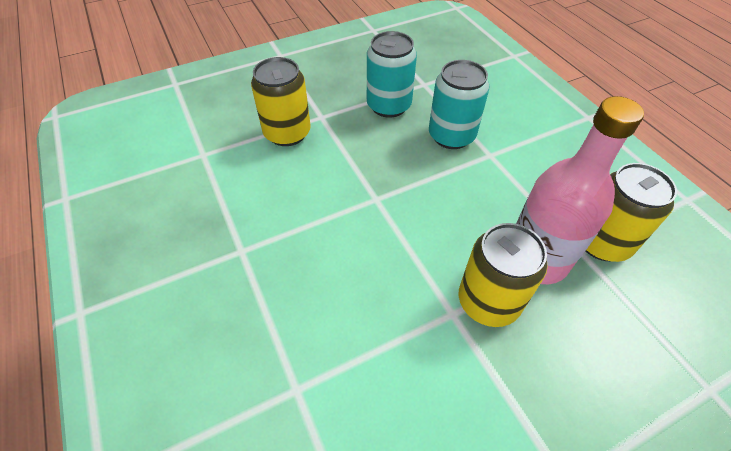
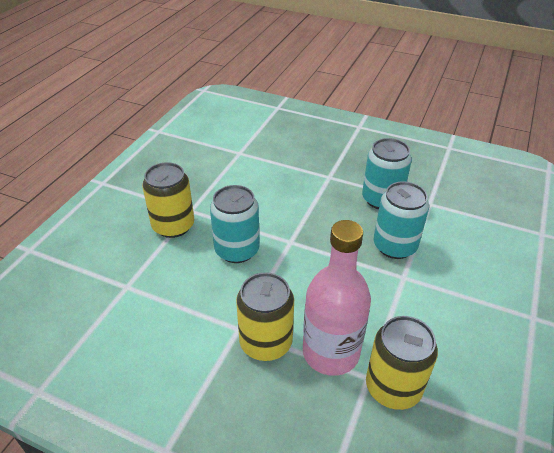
camera: 50 degrees right, 10 degrees down
(287, 133) = (296, 172): yellow can -> yellow can (173, 226)
(345, 247) = (237, 250): none -> turquoise can

